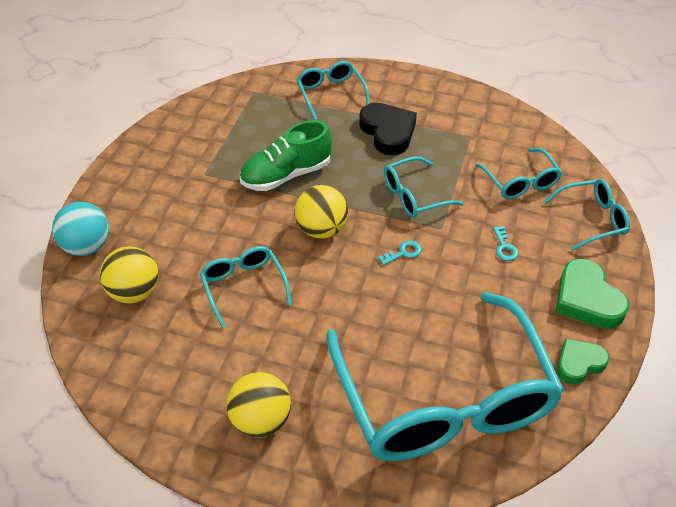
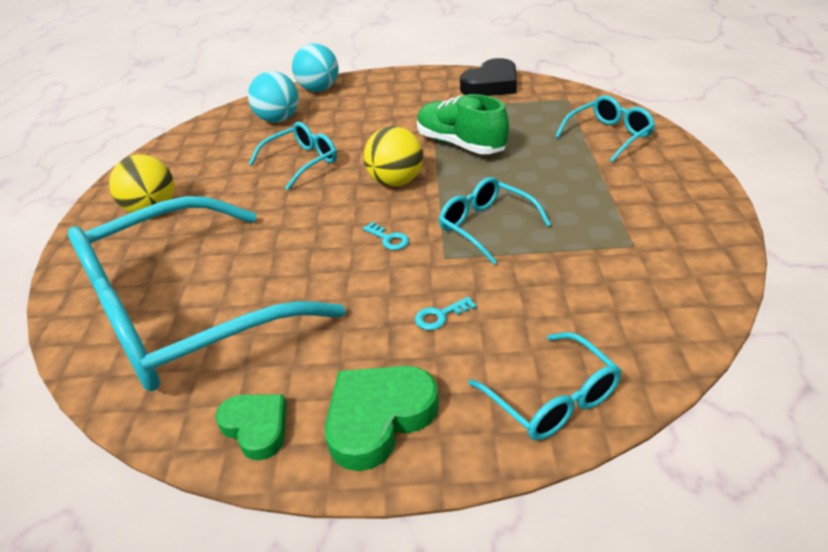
camera: 75 degrees right, 10 degrees down
(134, 292) = (278, 119): yellow ball -> turquoise ball
(388, 132) = (580, 184): black heart -> black heart (491, 85)
(520, 182) = (578, 307): turquoise glasses -> none

